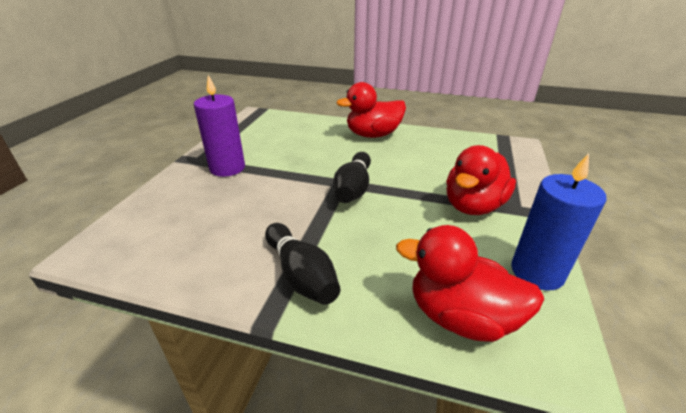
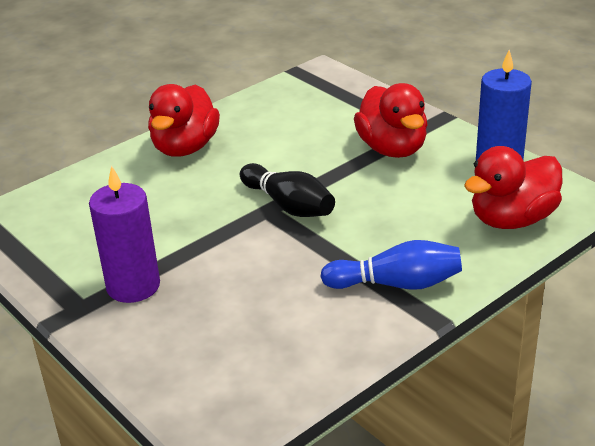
camera: 55 degrees left, 0 degrees up
(301, 275) = (397, 284): black bowling pin -> blue bowling pin

